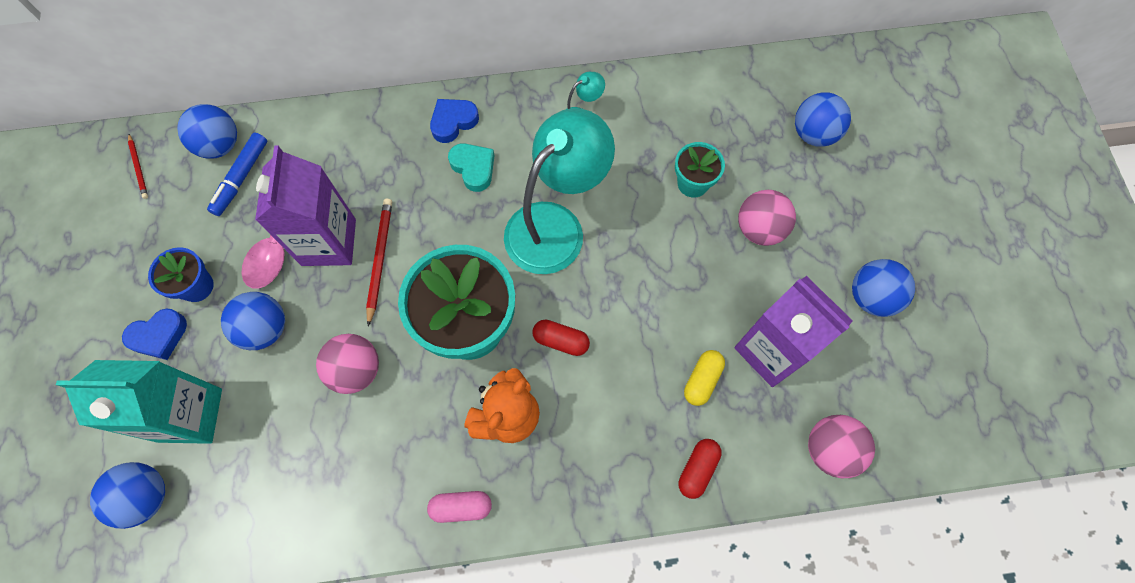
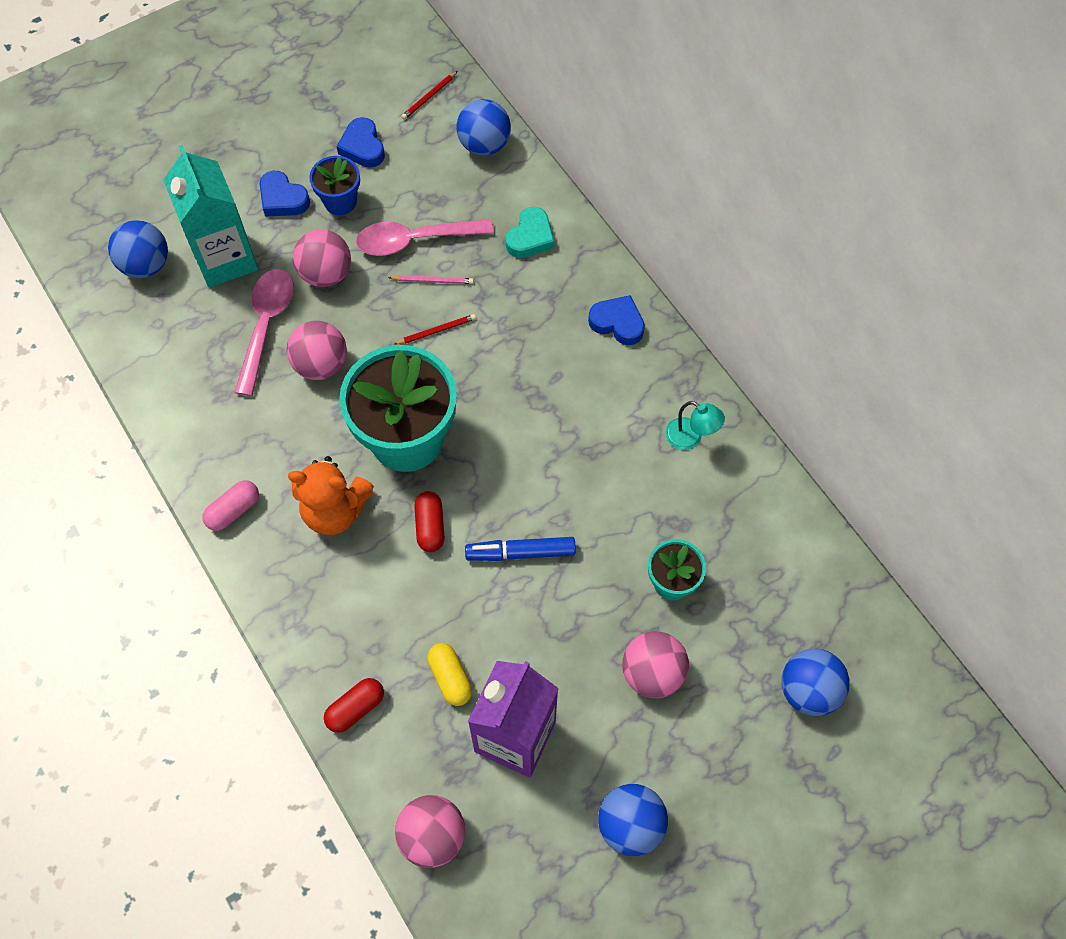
camera: 65 degrees right, 5 degrees down
(152, 244) = (363, 147): none -> blue heart
(241, 178) = (460, 178): blue marker -> blue marker (520, 552)
(265, 329) = (326, 274): blue ball -> pink ball
(286, 404) = (266, 325): none -> pink spoon
(329, 242) = (433, 281): purple carton -> pink pencil
(379, 259) = (436, 331): red pencil -> red pencil, size x0.61
(461, 507) = (233, 510): pink capsule -> pink capsule turned 75 degrees clockwise
(473, 168) = (575, 365): turquoise heart -> turquoise heart (530, 237)
(555, 225) = (551, 468): turquoise lamp -> none
(697, 469) = (355, 708): red capsule -> red capsule turned 45 degrees counterclockwise
(702, 380) = (450, 678): yellow capsule -> yellow capsule turned 60 degrees clockwise

